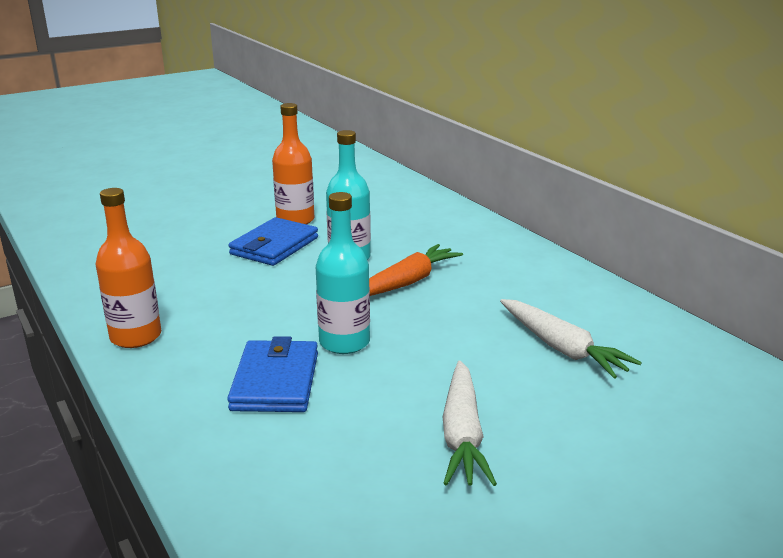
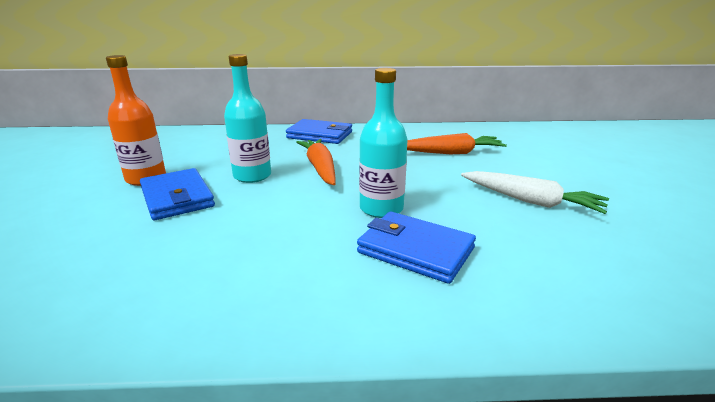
camera: 60 degrees left, 0 degrees up
(136, 336) = (246, 316): orange bottle -> none
(503, 251) = (320, 135): none -> blue wallet
(561, 348) = (451, 153): white carrot -> orange carrot

